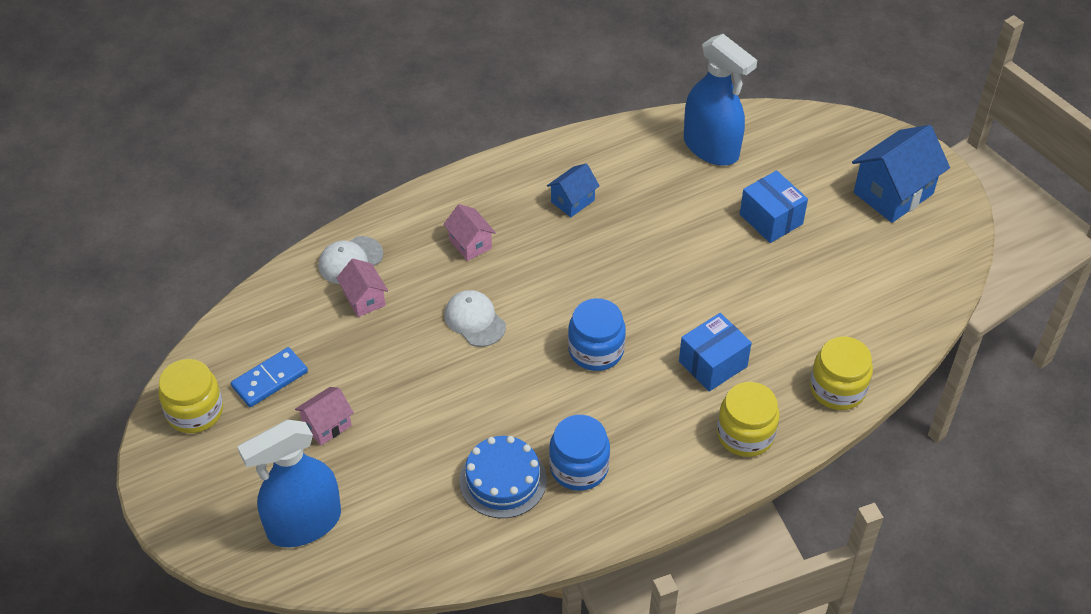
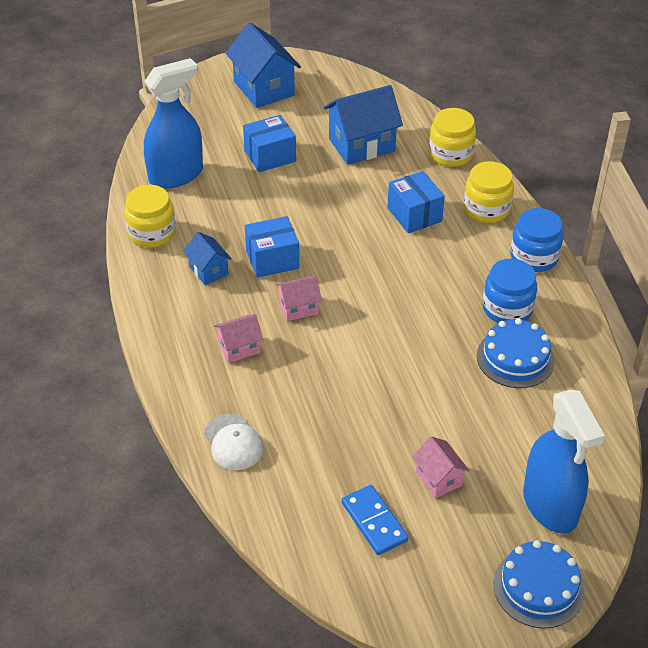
camera: 80 degrees left, 5 degrees down
(195, 411) = (404, 591): yellow jar -> yellow jar (152, 233)
(204, 518) = (538, 587): none -> blue cake
(364, 299) = (288, 435): pink house -> pink house (298, 308)
(474, 320) = (334, 356): white cap -> none
(596, 350) = (386, 280): blue jar -> blue jar (534, 257)
(602, 248) = (272, 259): none -> blue box
(822, 299) = (361, 145): none -> blue house

